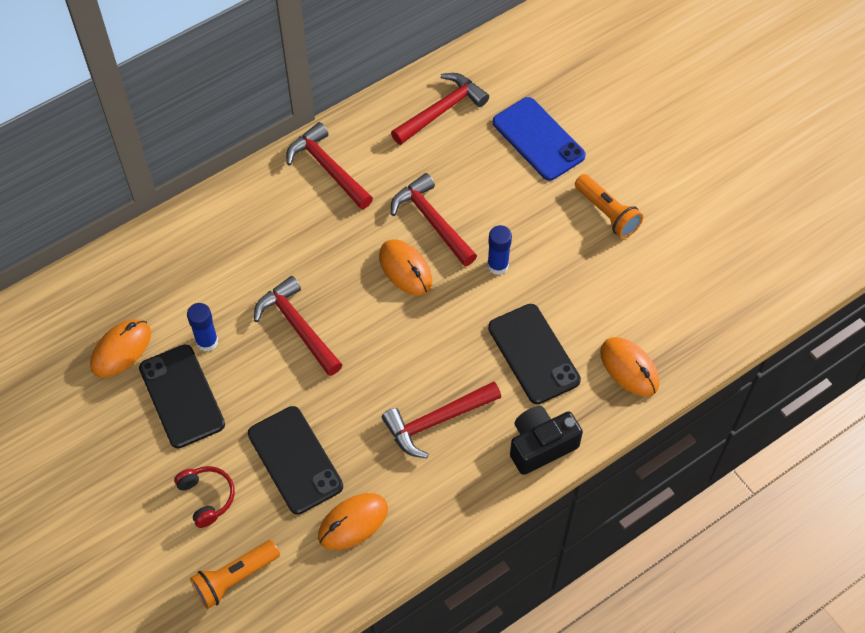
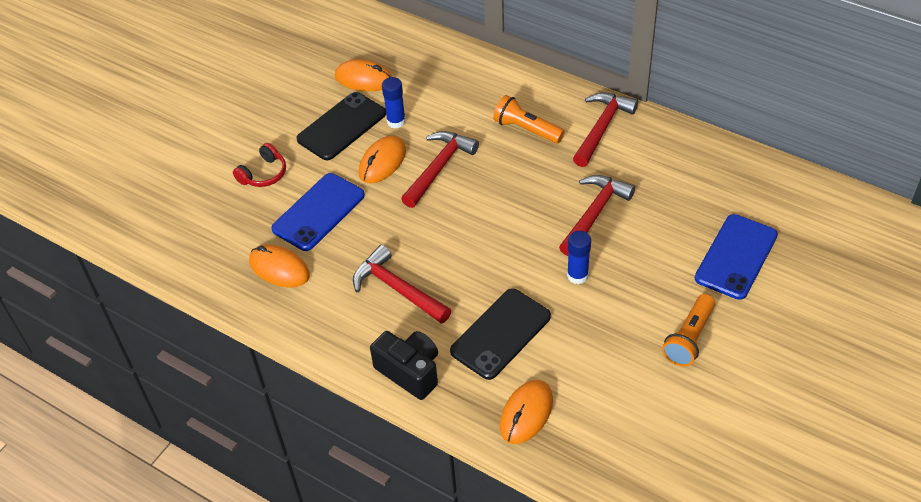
camera: 70 degrees right, 10 degrees down
(234, 578) = (203, 216): orange flashlight -> orange flashlight (526, 129)
(295, 460) = (318, 212): black phone -> blue phone
(405, 269) = (534, 214): orange mouse -> orange mouse (382, 162)
(441, 110) = (716, 178): red hammer -> none

